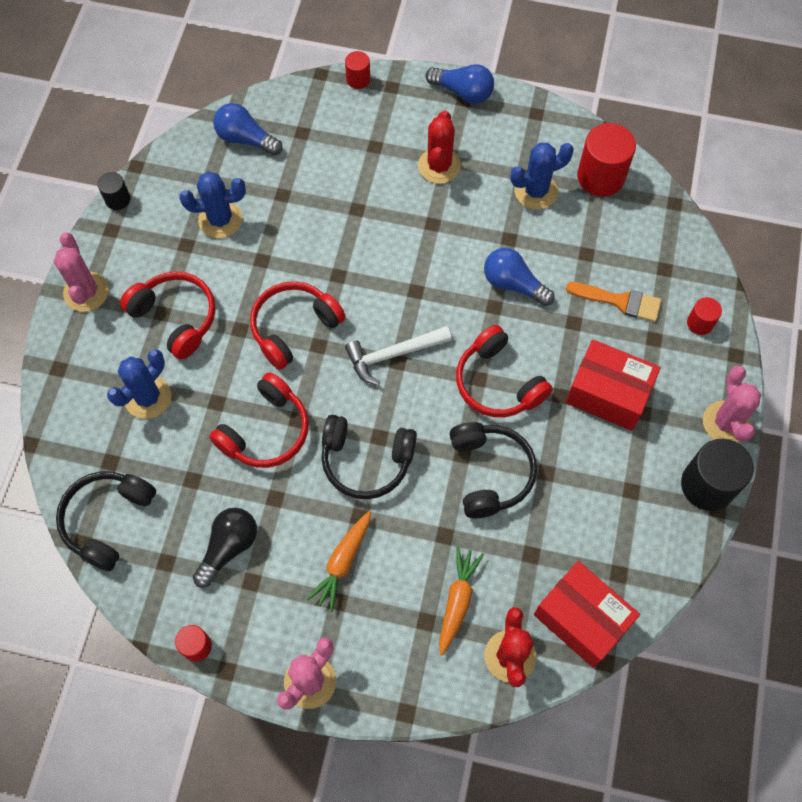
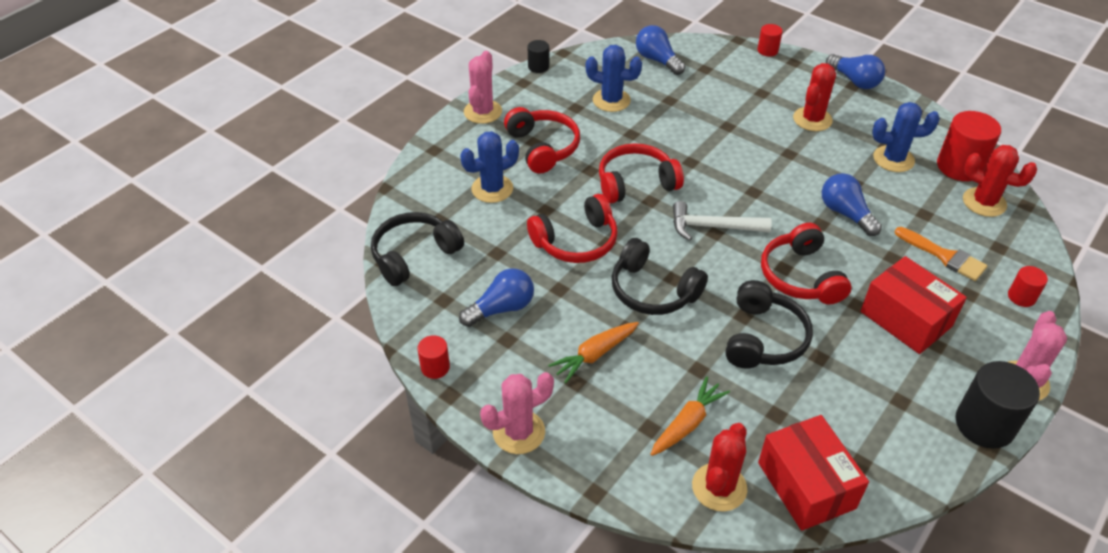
camera: 25 degrees right, 20 degrees down
(228, 547) = (501, 308): black light bulb -> blue light bulb
(636, 216) = (984, 202): none -> red cactus

